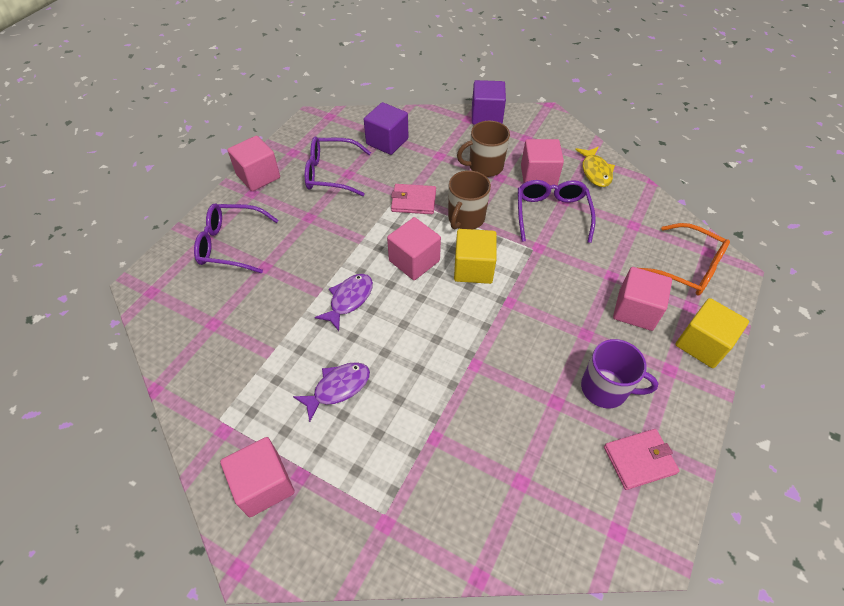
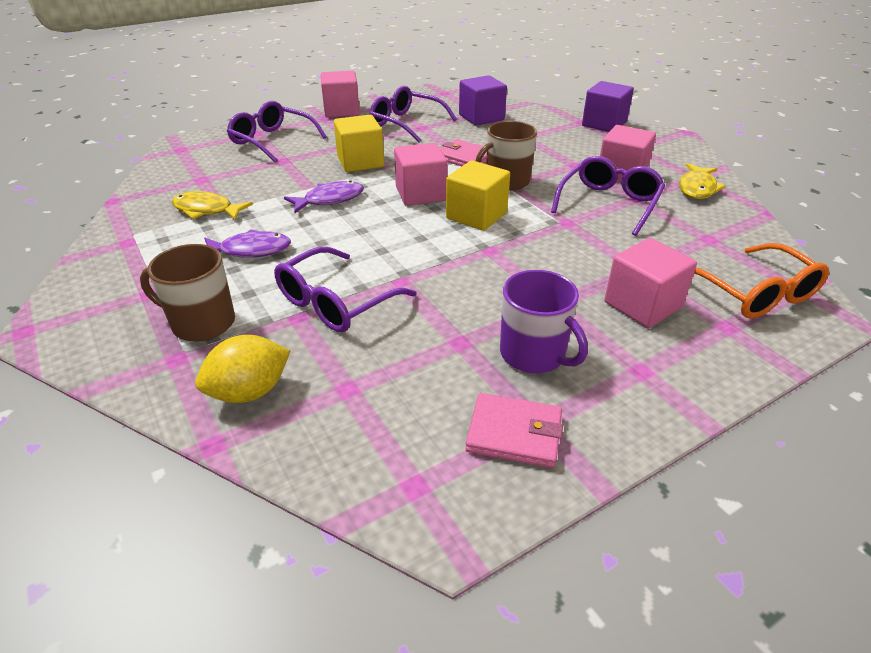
camera: 30 degrees right, 15 degrees down
(256, 360) = (207, 210): none -> yellow fish
(264, 485) = (113, 287): pink cube -> none
(448, 409) = (335, 302): none -> purple glasses
(462, 522) = (249, 392): none -> yellow lemon
(484, 166) = (565, 154): brown mug -> brown mug (201, 323)
(702, 344) = (713, 365): yellow cube -> yellow cube (360, 162)

